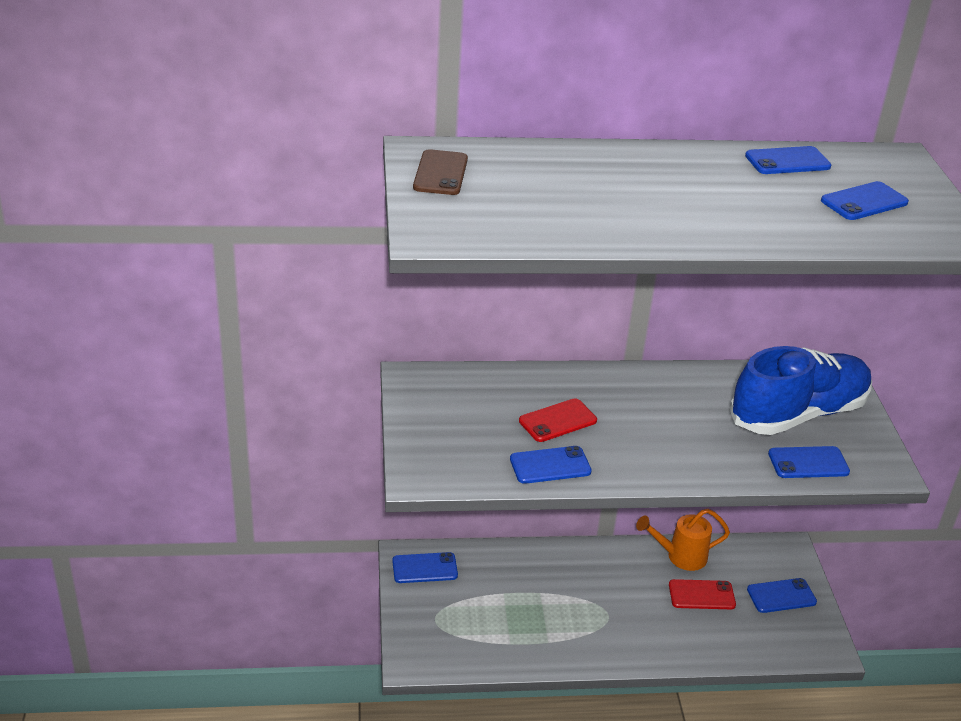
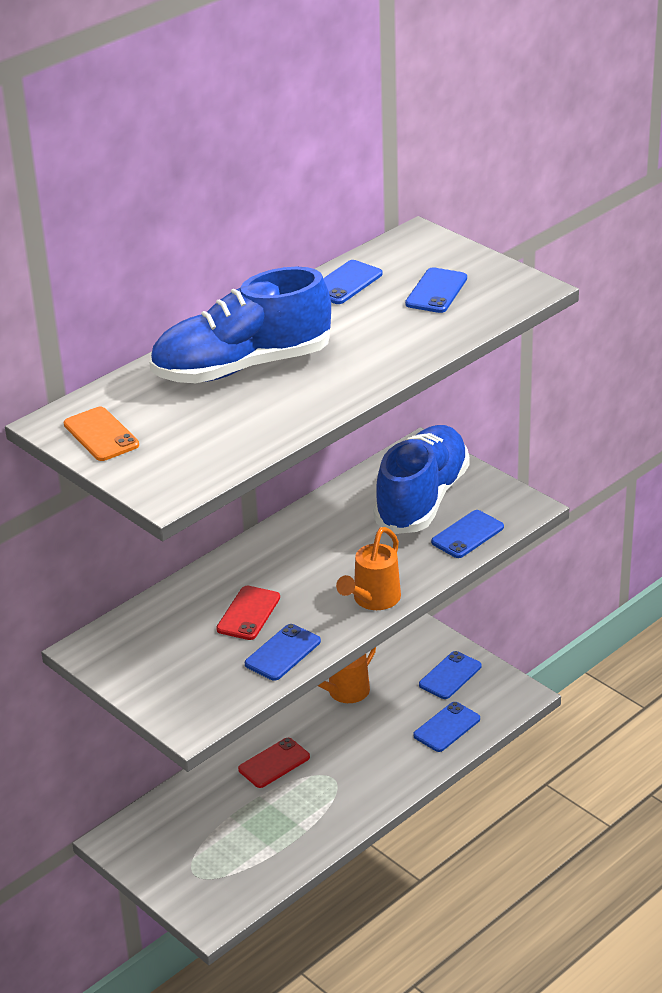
camera: 35 degrees left, 0 degrees up
(424, 568) = (140, 839): blue phone -> blue phone (447, 727)
(440, 173) = (101, 435): brown phone -> orange phone
(616, 179) = (242, 367): none -> blue shoe
(668, 468) = (373, 600): none -> orange watering can
(701, 595) = (389, 714): red phone -> red phone (274, 763)

